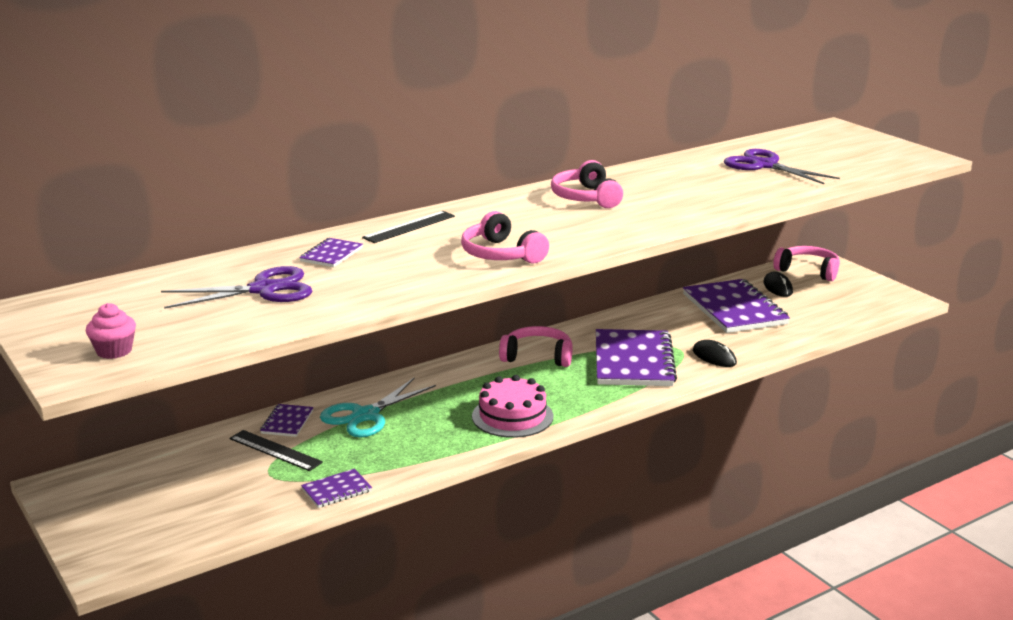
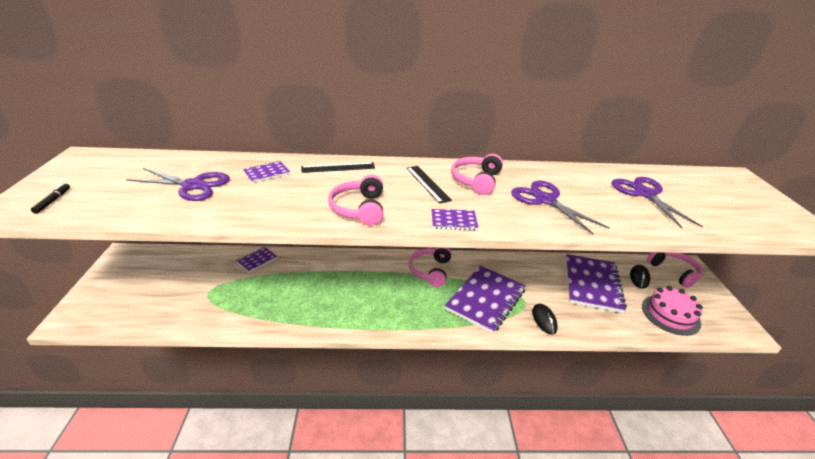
camera: 30 degrees right, 10 degrees up
(114, 351) = (53, 201): pink cupcake -> black marker
(275, 450) = (230, 277): black ruler -> black ruler (427, 183)
(336, 490) = (222, 322): purple notebook -> purple notebook (453, 221)
(365, 415) = (297, 273): turquoise scissors -> none
(512, 416) = (370, 311): pink cake -> pink cake (670, 314)
(537, 356) = (430, 270): pink headphones -> pink headphones turned 120 degrees counterclockwise
(678, 196) = (545, 200): none -> purple scissors

